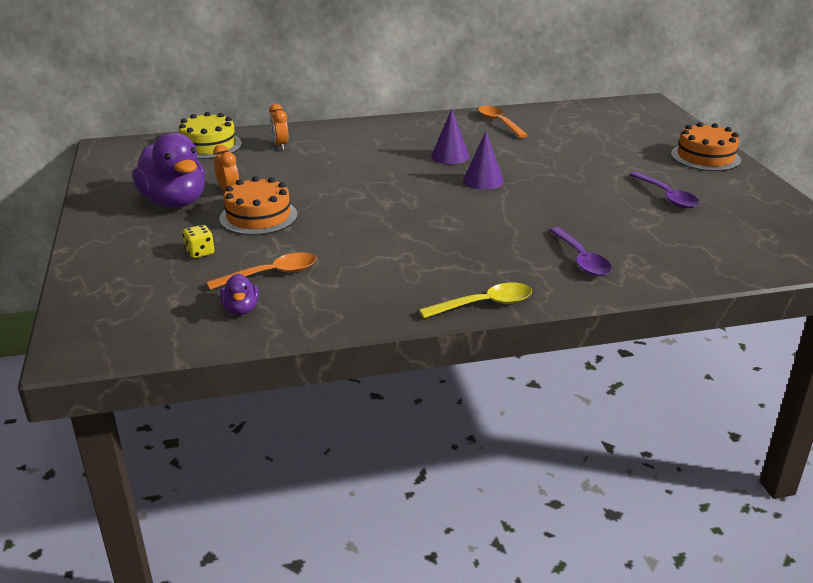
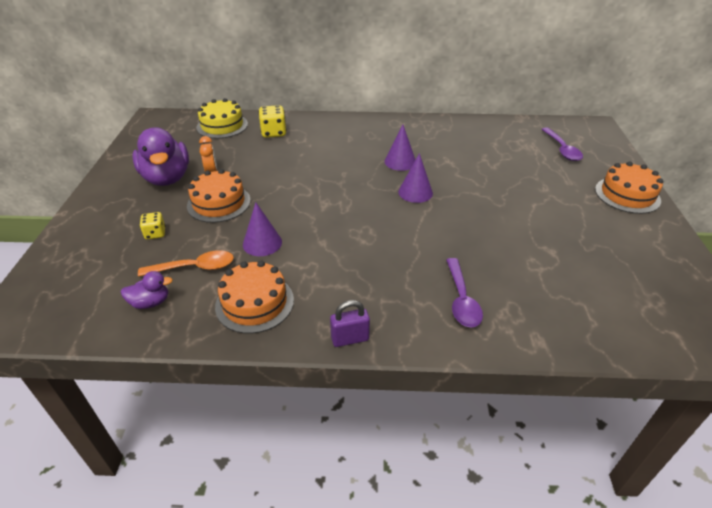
camera: 15 degrees right, 10 degrees up
(241, 309) = (150, 302): purple duck -> purple duck turned 105 degrees counterclockwise
(280, 146) = (274, 133): orange clock -> yellow dice
(336, 244) = (262, 243): none -> purple cone
(362, 292) = (254, 303): none -> orange cake
(484, 304) = (350, 339): yellow spoon -> purple padlock
(499, 123) = (457, 132): orange spoon -> none
(667, 196) = (572, 236): purple spoon -> purple spoon (562, 149)

